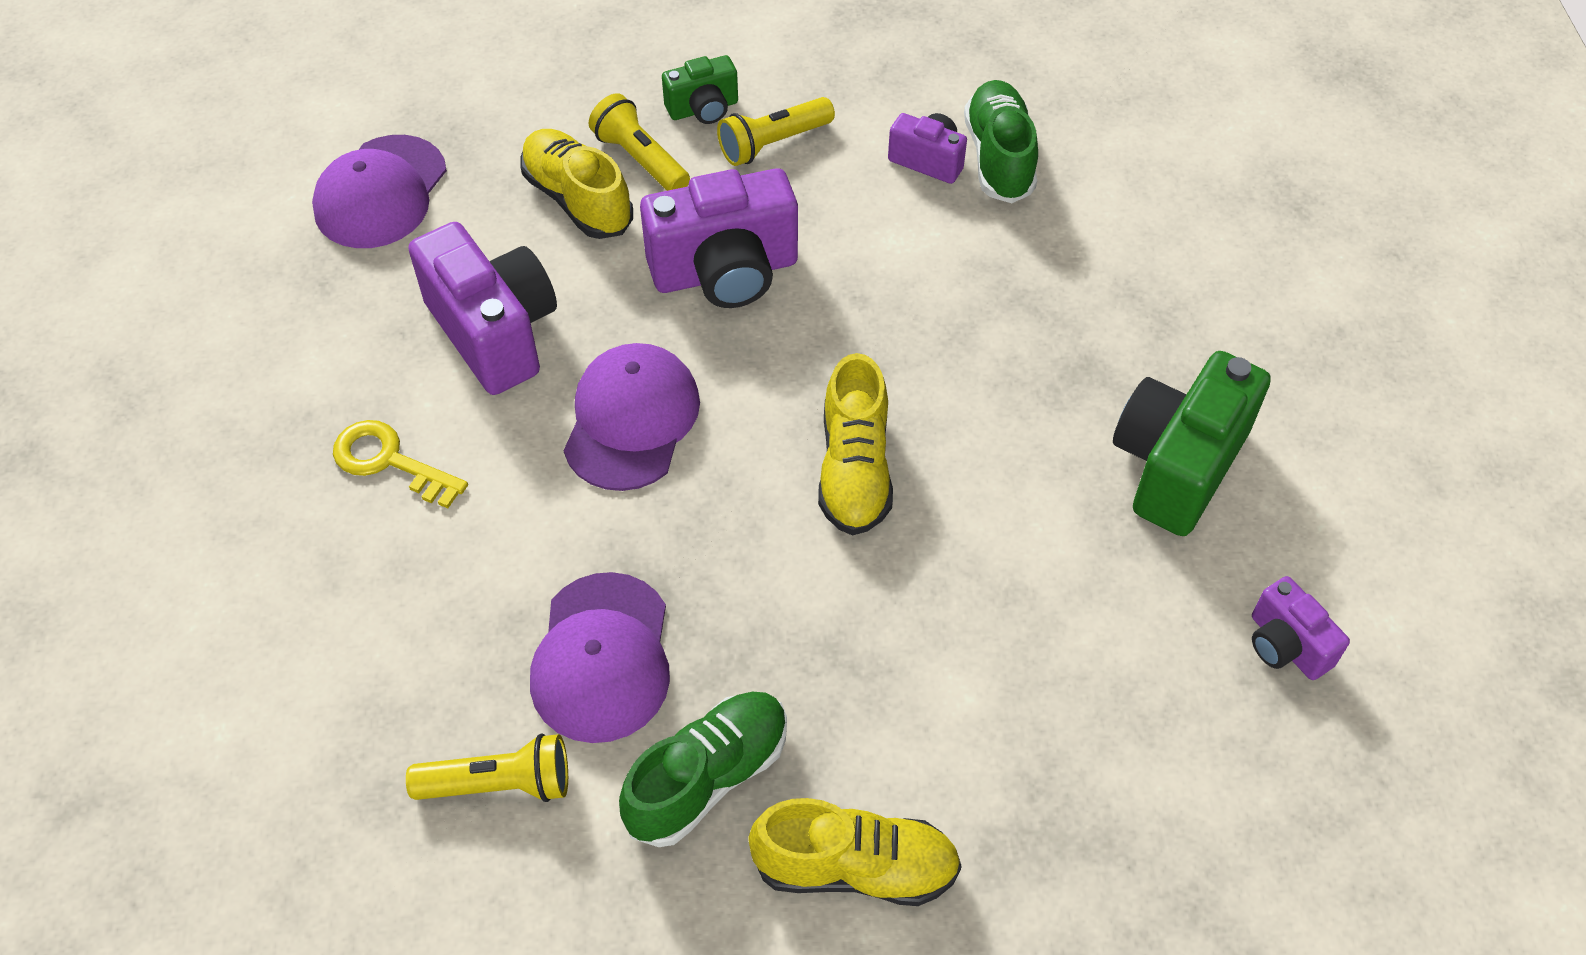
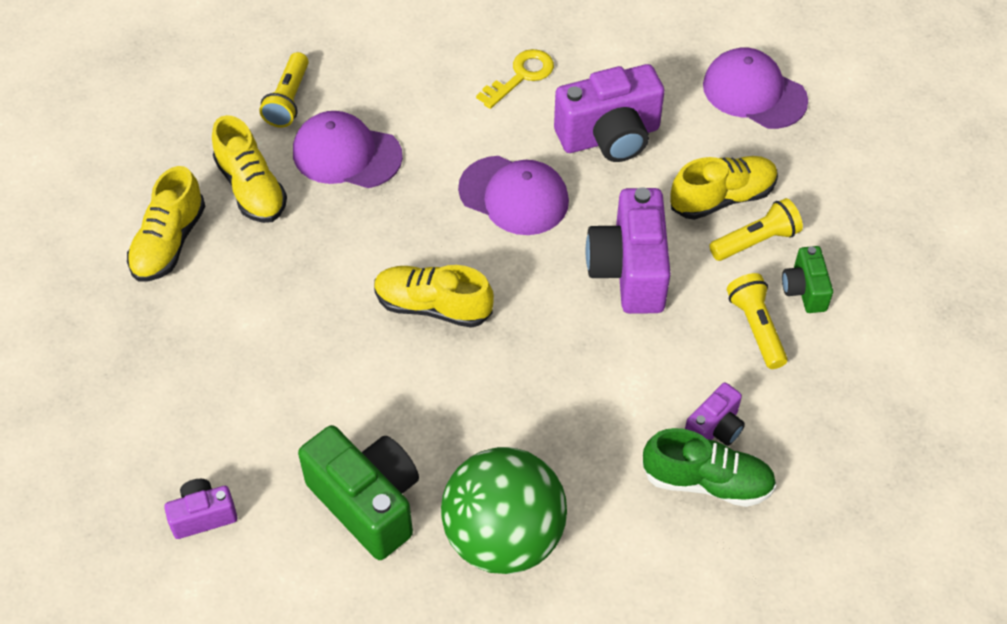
camera: 105 degrees right, 0 degrees up
(708, 778) = (251, 188): green shoe -> yellow shoe
(1154, 320) = (504, 537): none -> green ball

